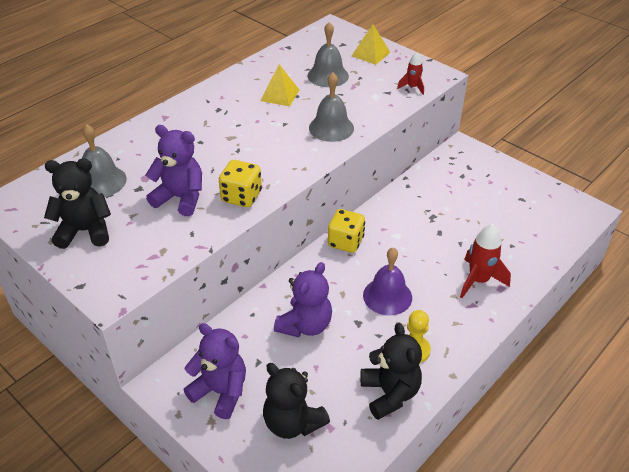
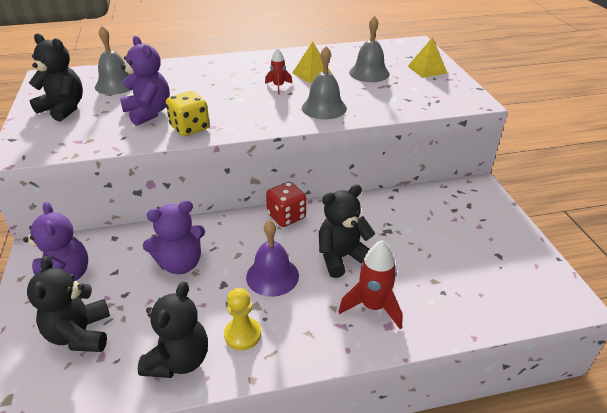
camera: 35 degrees right, 5 degrees down
(345, 242) = (286, 216): yellow dice -> red dice
(412, 87) = (436, 103): red rocket -> red rocket (278, 87)
(422, 254) = (342, 257): none -> black teddy bear

